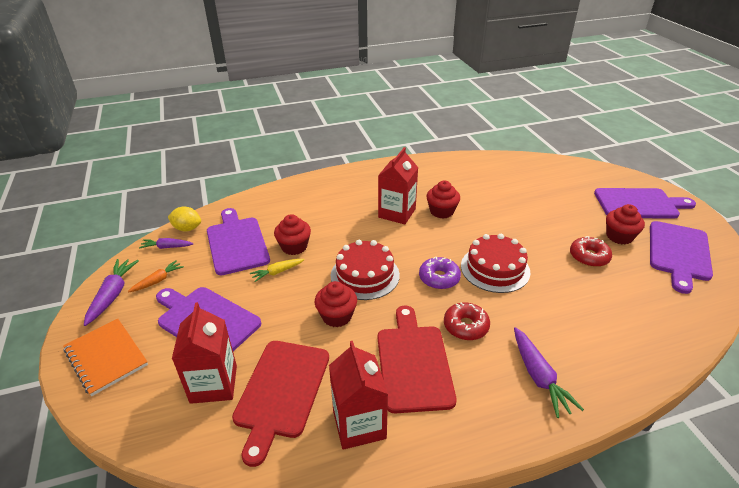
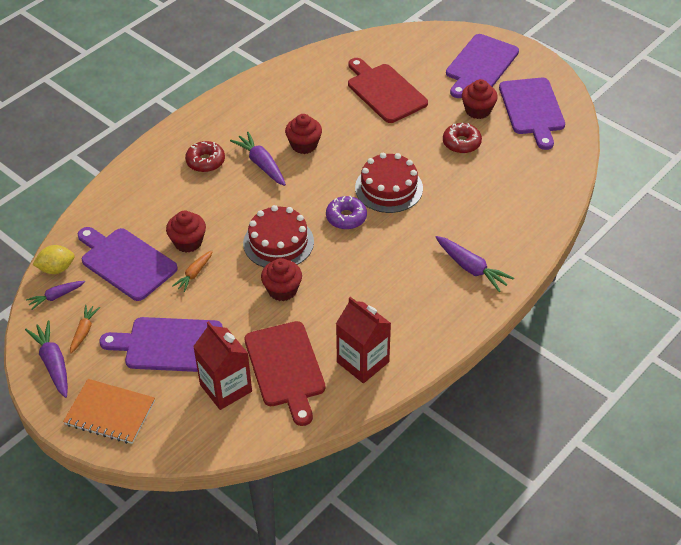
camera: 30 degrees left, 10 degrees up
(277, 272) = (194, 274): yellow carrot -> orange carrot
(397, 213) = (261, 164): red carton -> purple carrot
(413, 363) = (372, 300): red cutting board -> red cutting board (384, 91)
(465, 326) = (395, 252): red donut -> red donut (205, 161)
(639, 204) = (480, 65): purple cutting board -> purple cutting board turned 150 degrees clockwise

